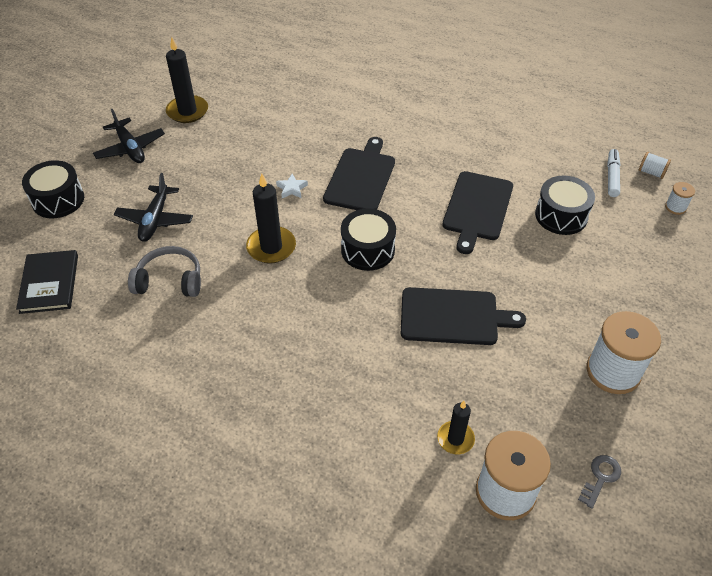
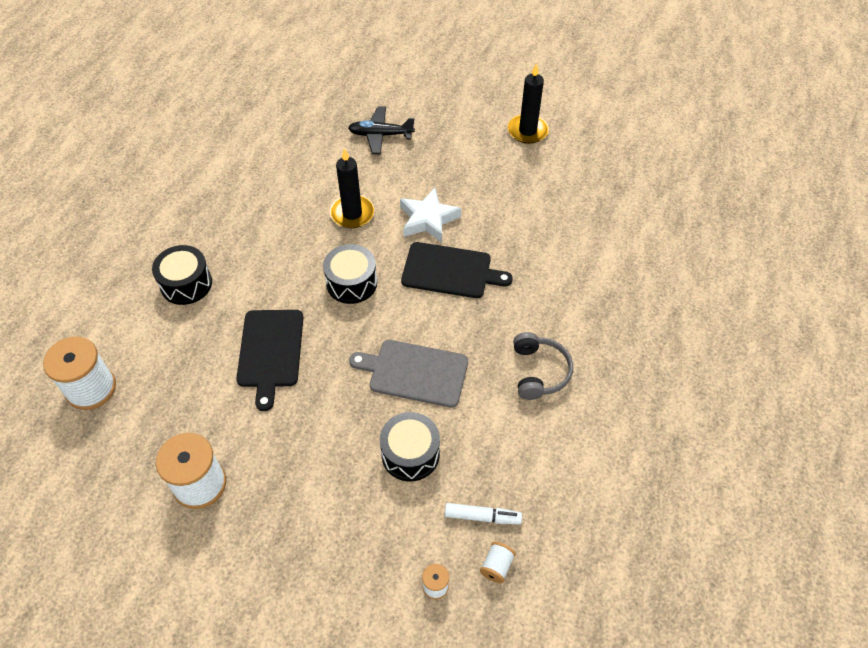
camera: 85 degrees right, 5 degrees up
(49, 283) = (309, 90): black book -> none
(58, 200) = (399, 75): black drum -> black drum (186, 284)
(130, 148) = (468, 103): black plane -> none
(170, 280) = (313, 155): grey headphones -> grey headphones (539, 372)
(292, 189) = (428, 219): white star -> white star, size x2.07
(455, 439) = (143, 354): black candle -> none
(477, 208) = (414, 372): black cutting board -> grey cutting board
(600, 477) = (92, 461): grey key -> none

